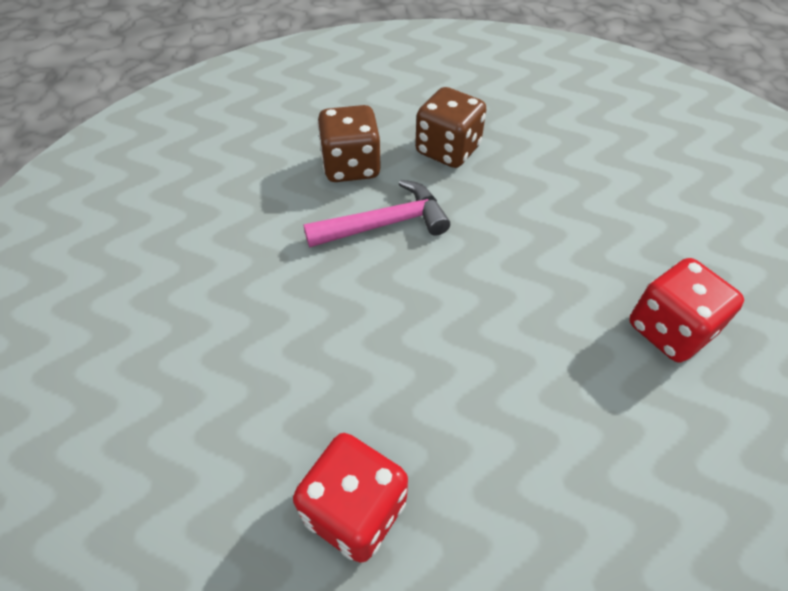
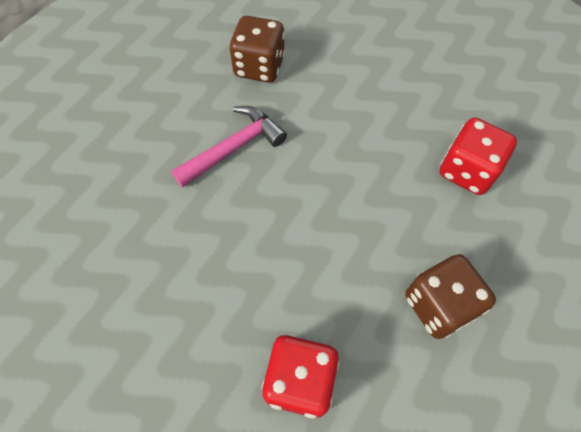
camera: 20 degrees left, 10 degrees up
(351, 166) = (186, 104): brown dice -> brown dice (439, 305)

